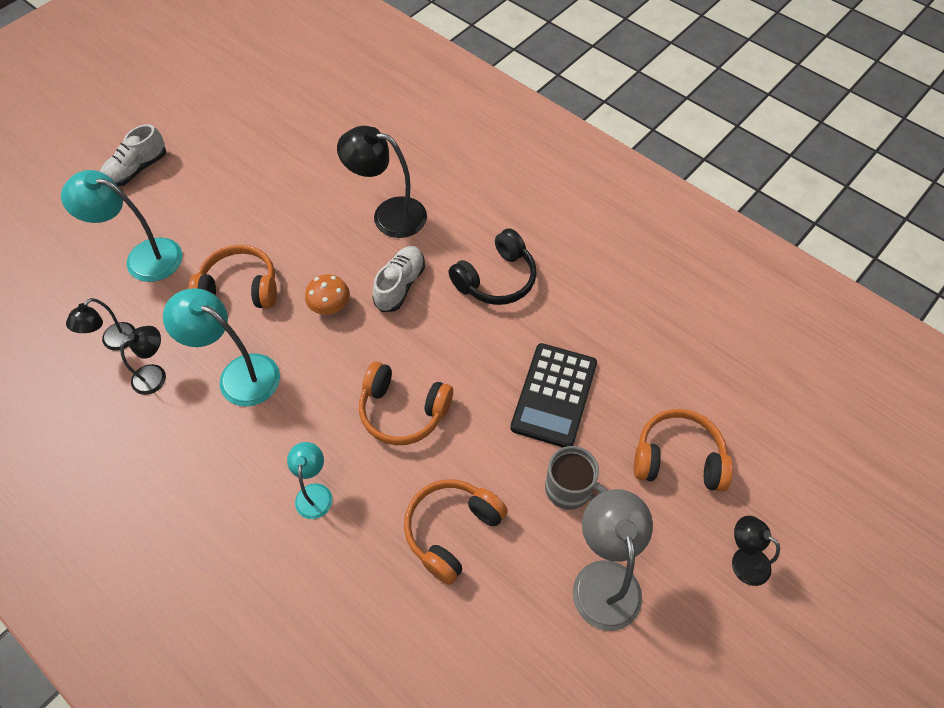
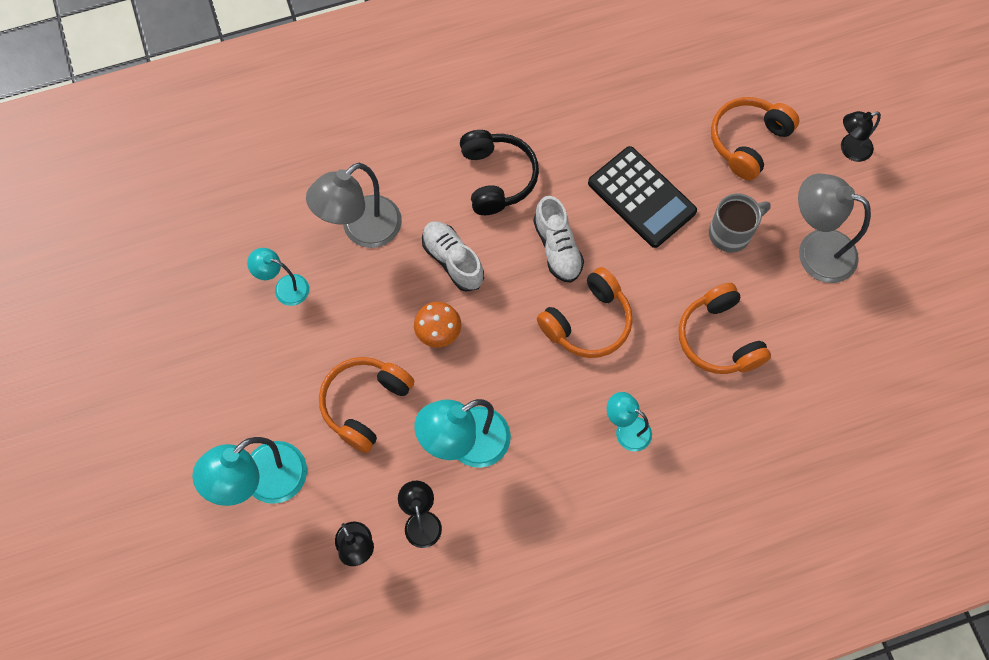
camera: 60 degrees left, 10 degrees up
(137, 170) = (131, 447): white shoe -> white shoe (557, 248)
(310, 192) = (284, 287): none -> turquoise lamp
(389, 215) = (362, 230): black lamp -> grey lamp

